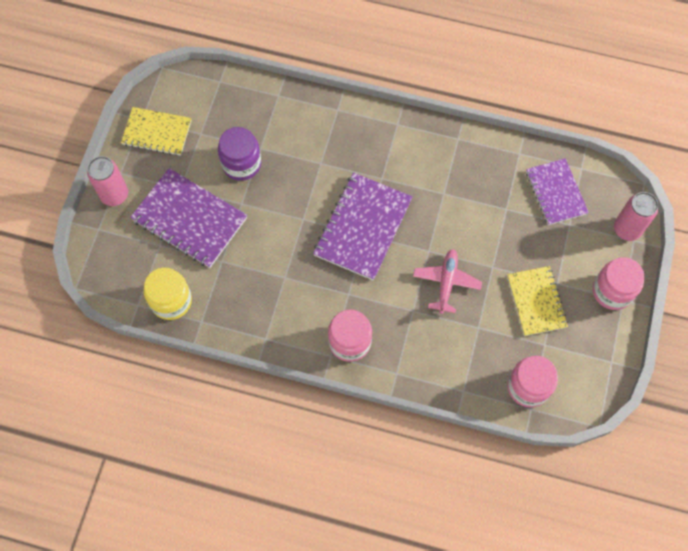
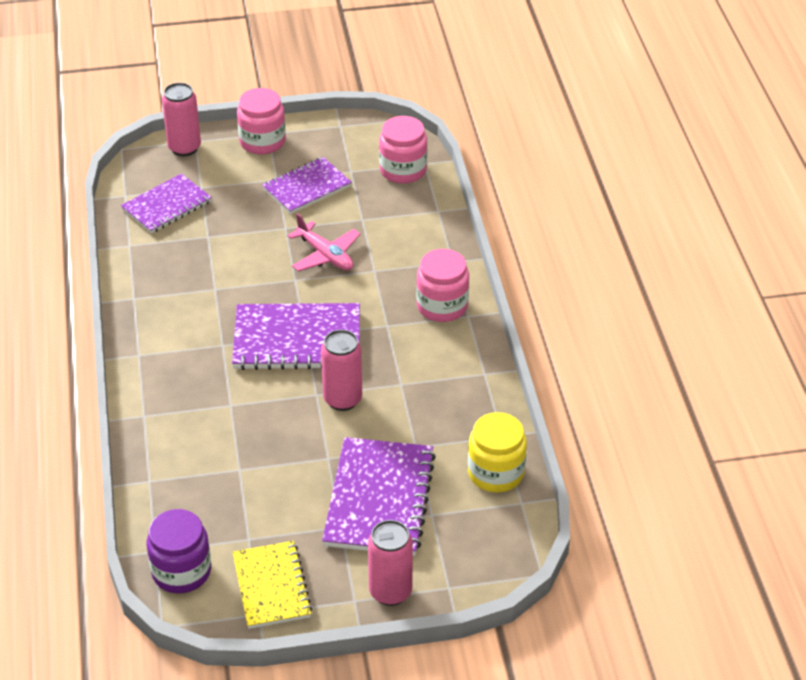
camera: 115 degrees left, 25 degrees down
(241, 164) = (272, 479): purple jar -> purple jar (181, 571)
(289, 233) = (342, 399): none -> pink can
(446, 282) = (325, 255): pink plane -> pink plane turned 120 degrees counterclockwise
(536, 302) = (307, 188): yellow notebook -> purple notebook

